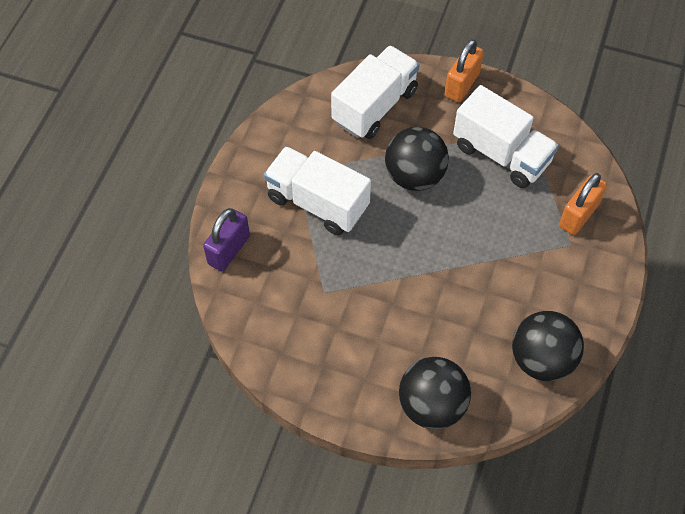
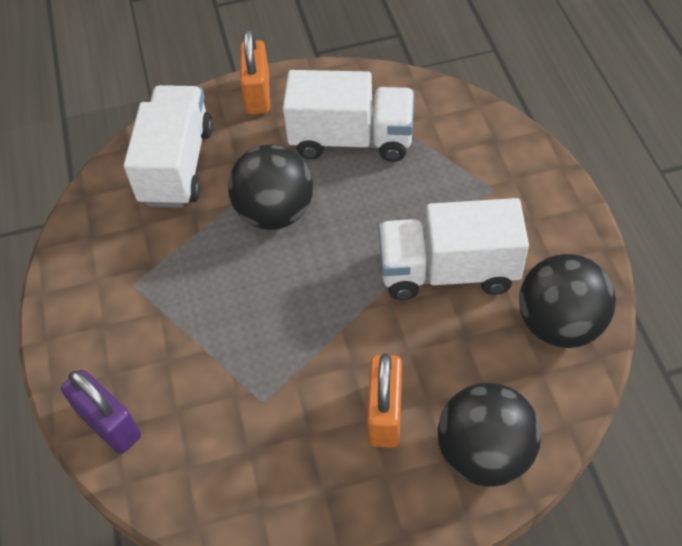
camera: 30 degrees left, 5 degrees down
(229, 250) = (109, 424): purple padlock -> purple padlock turned 45 degrees counterclockwise
(317, 203) = (183, 304): white truck -> white truck (448, 271)
(578, 215) = (477, 155): orange padlock -> orange padlock (385, 414)

